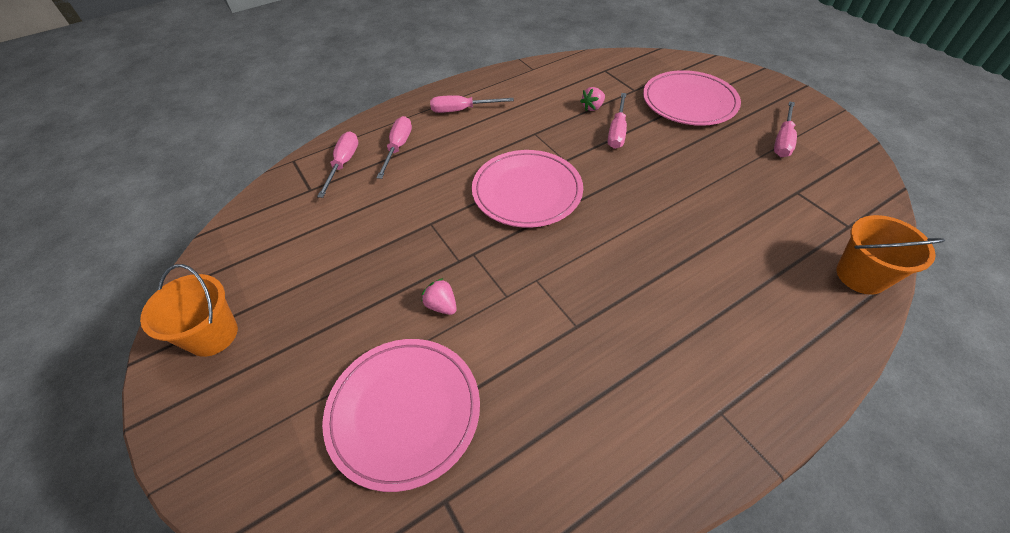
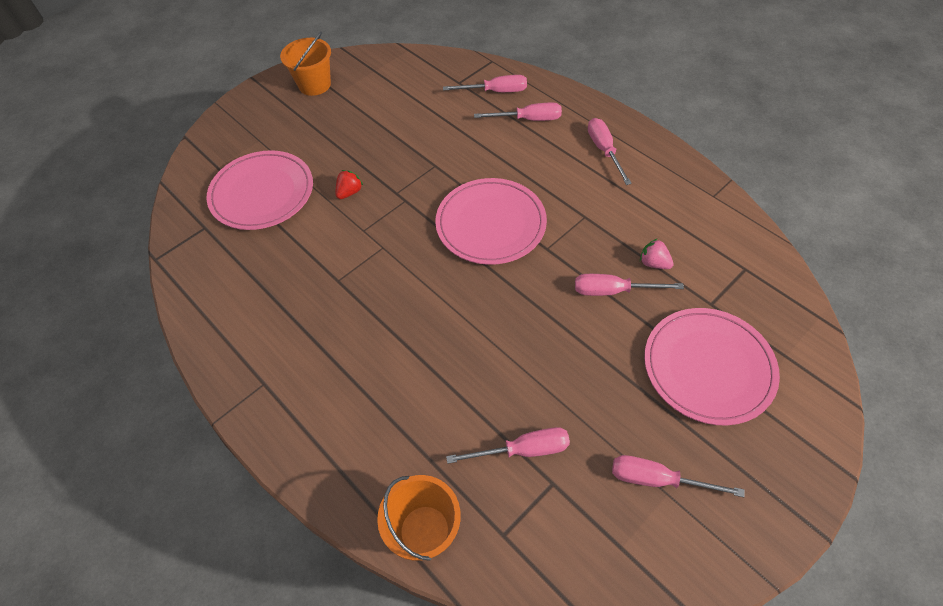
camera: 80 degrees right, 5 degrees up
(441, 305) = (349, 192): pink strawberry -> red strawberry
(771, 204) = (523, 450): none -> pink screwdriver

